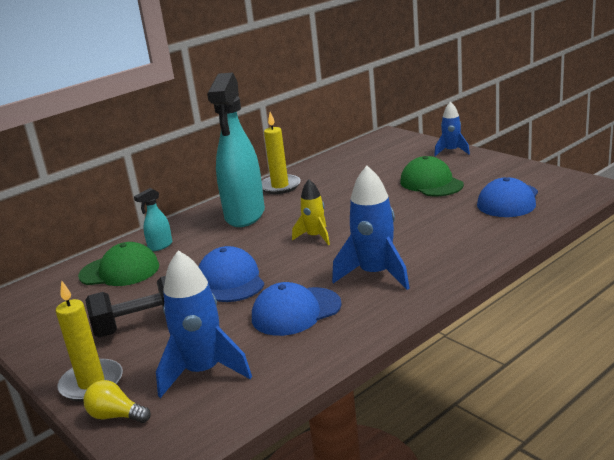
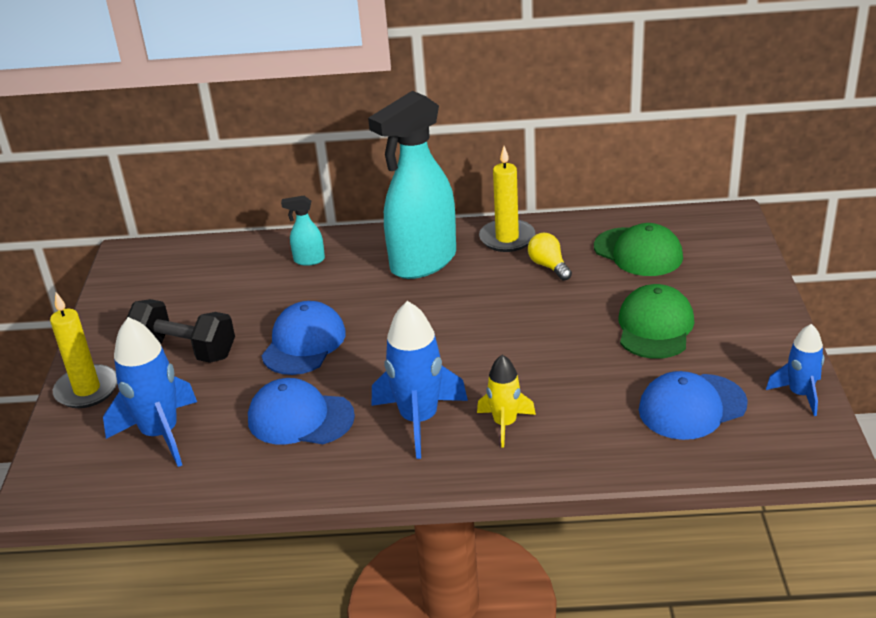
camera: 40 degrees right, 10 degrees up
(116, 416) = (63, 434): yellow light bulb -> yellow light bulb (549, 266)
(119, 271) = (245, 272): green cap -> green cap (638, 252)
(315, 237) = (439, 333): yellow rocket -> yellow rocket (505, 424)
(451, 151) = (756, 288): blue rocket -> blue rocket (800, 394)

